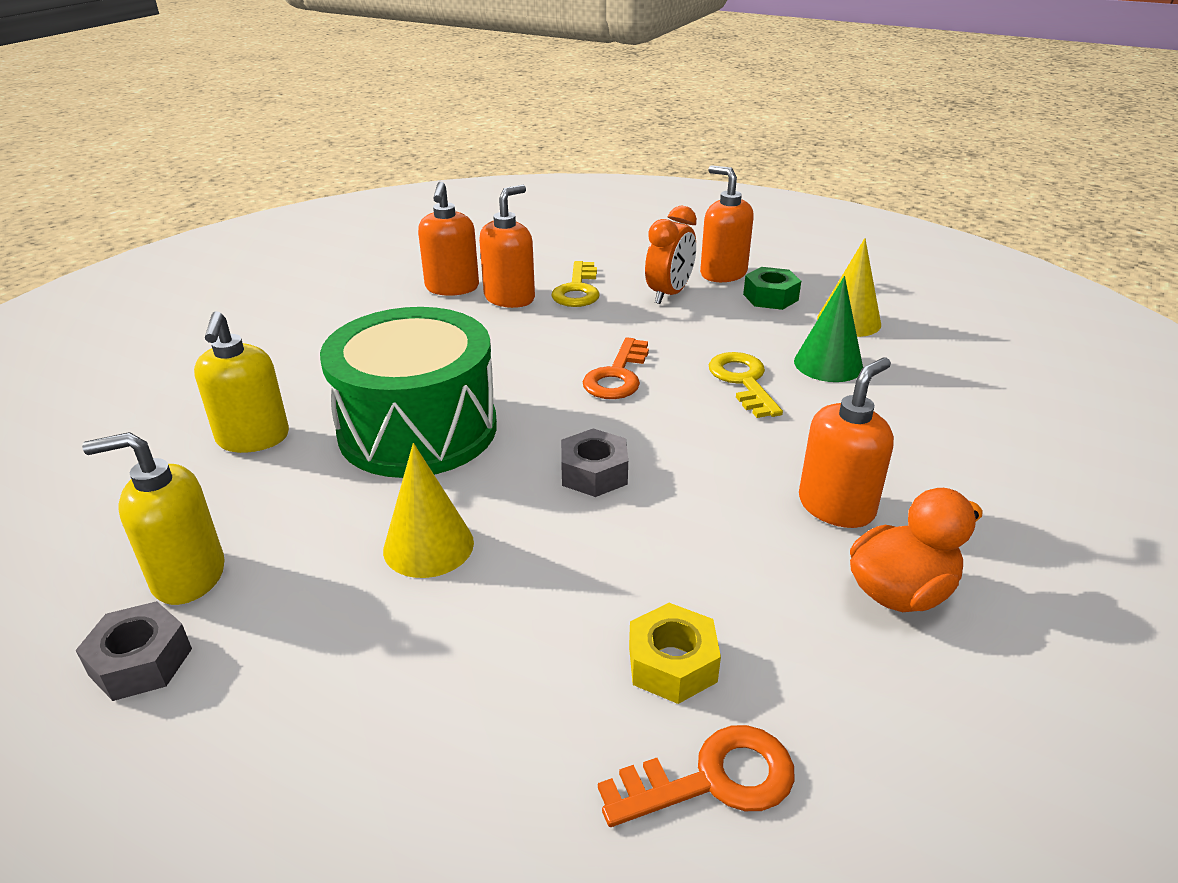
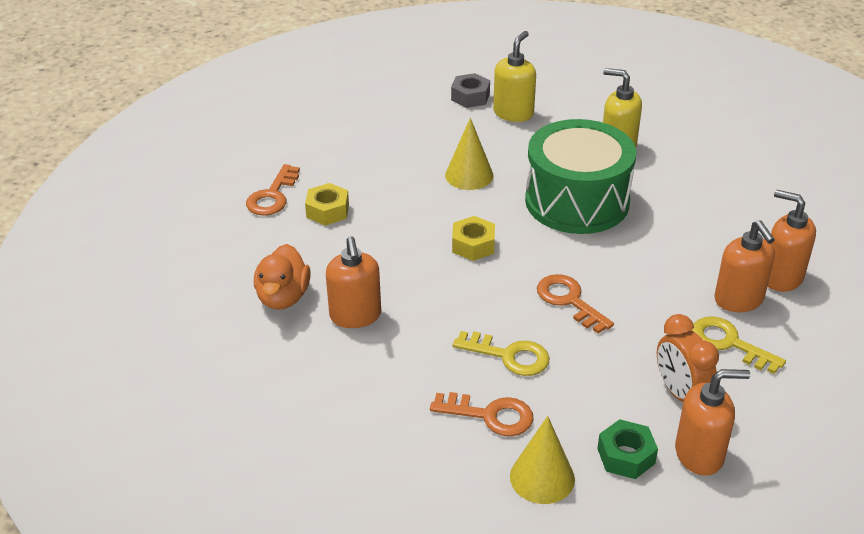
camera: 125 degrees right, 5 degrees up
(594, 473) = (473, 245): grey nut -> yellow nut
(828, 364) = (491, 415): green cone -> orange key

